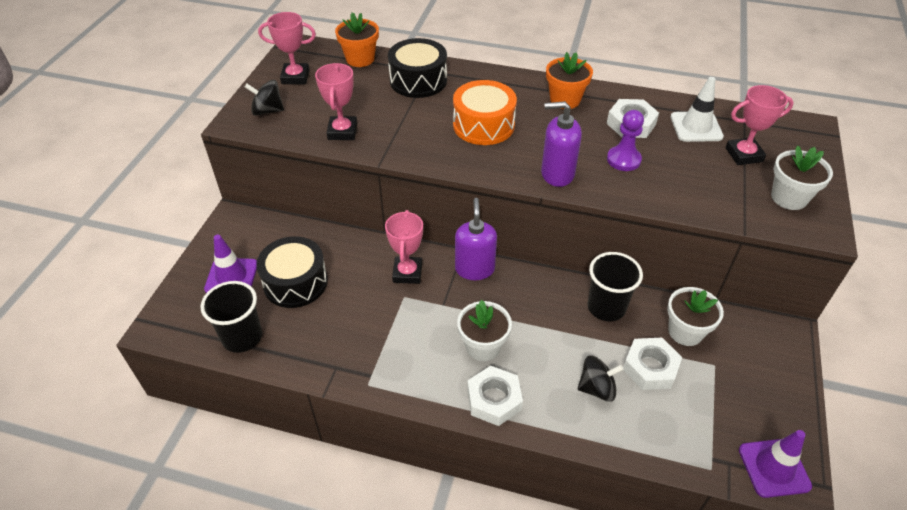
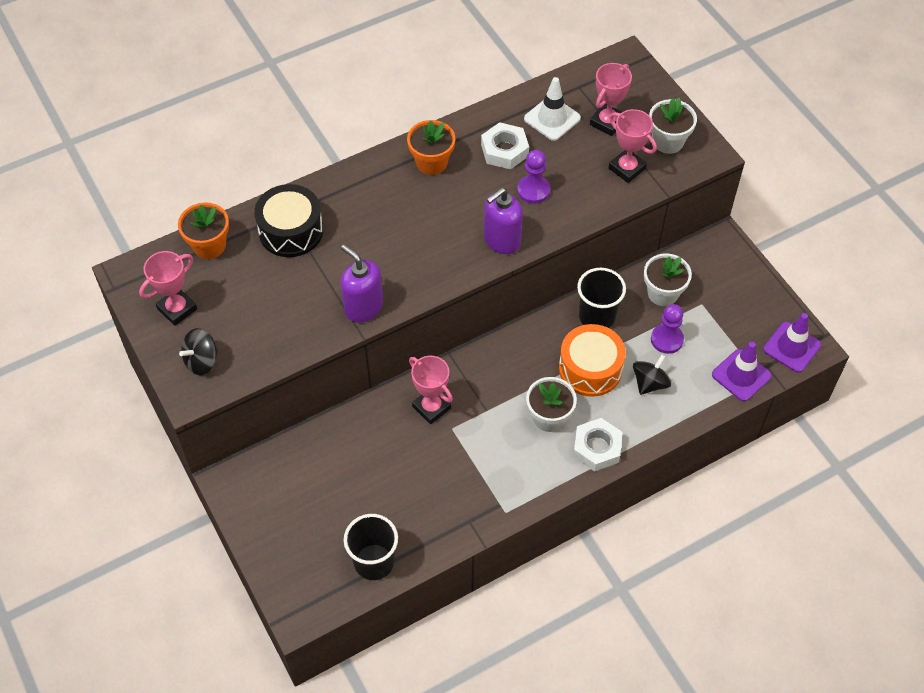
camera: 45 degrees left, 10 degrees up
(231, 277) = (300, 528): purple traffic cone -> purple traffic cone (741, 375)
(295, 282) = (357, 488): black drum -> none
(342, 131) = (294, 330): pink trophy -> pink trophy (627, 168)
(474, 269) = (476, 362): purple soap dispenser -> purple soap dispenser (363, 307)
(483, 125) = (398, 236): orange drum -> orange drum (590, 369)
(650, 367) = (666, 339): white nut -> purple pawn

